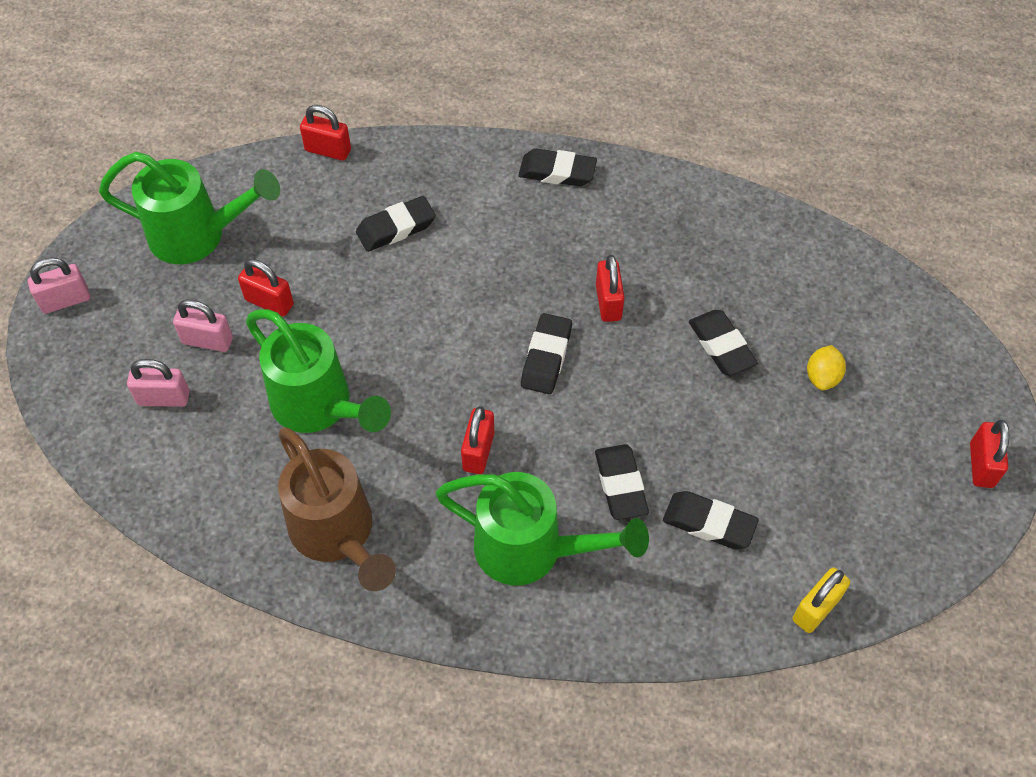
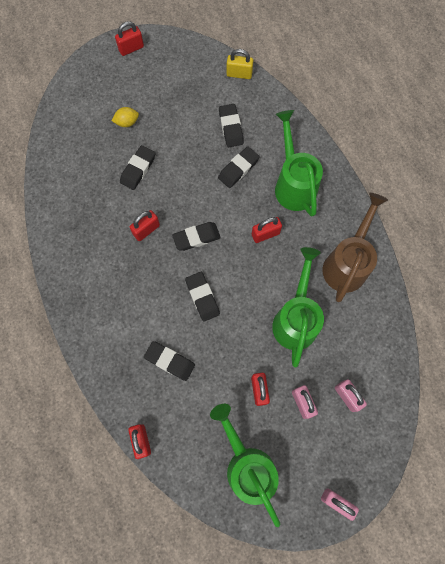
camera: 125 degrees left, 15 degrees up
(557, 172) = (78, 305): black eraser -> black eraser (202, 297)

